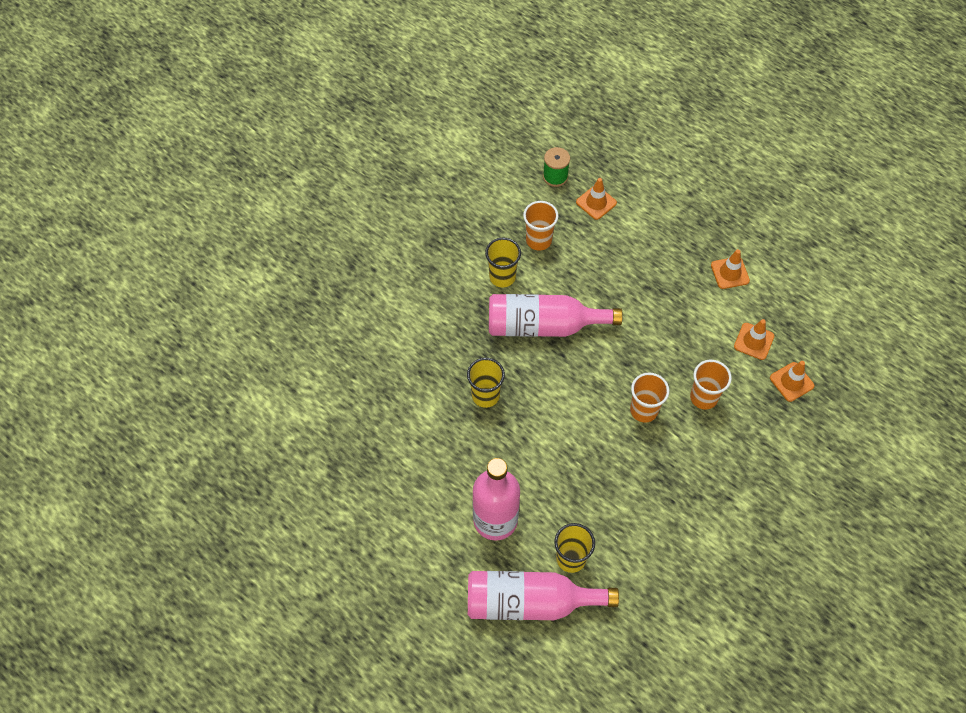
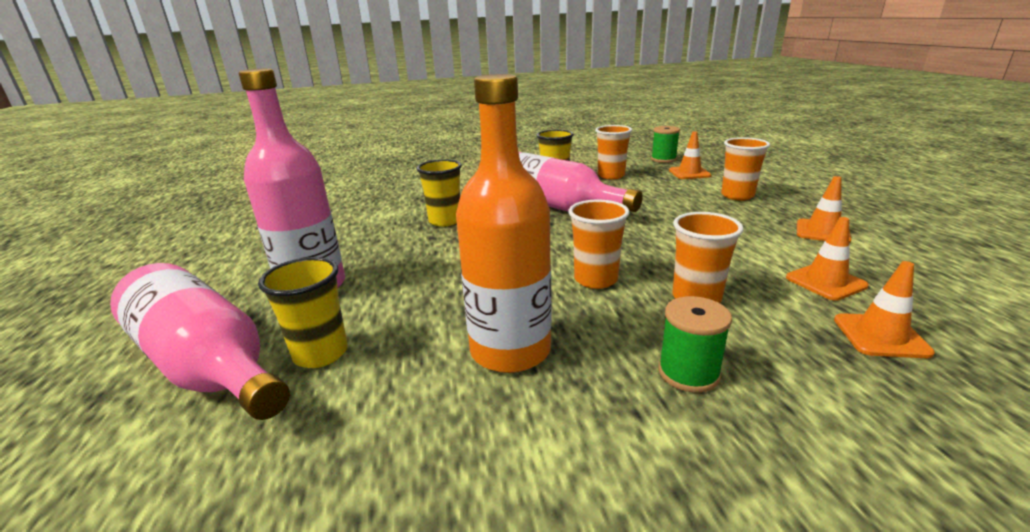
camera: 40 degrees right, 35 degrees down
(652, 496) = (510, 350): none -> orange bottle
(655, 236) = (737, 196): none -> orange cup
(732, 461) = (688, 373): none -> green spool

